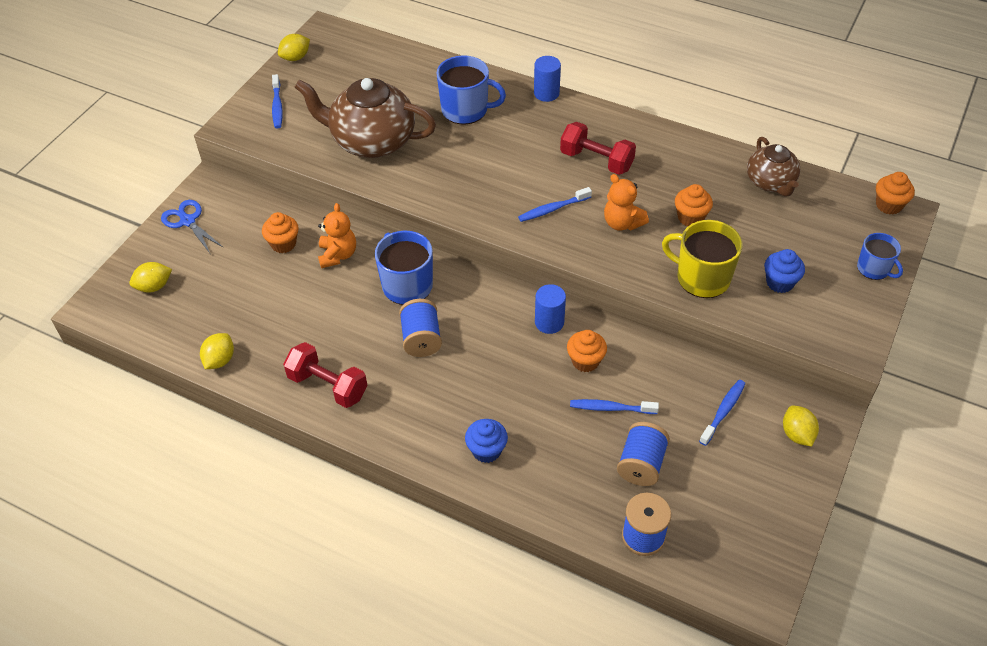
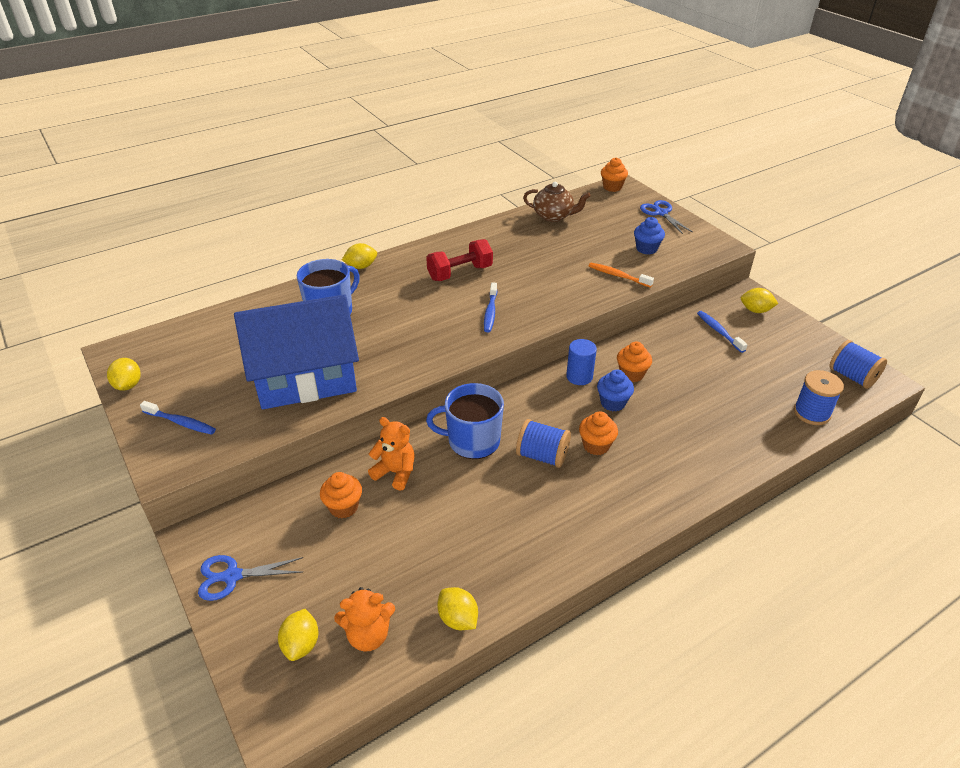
camera: 60 degrees left, 10 degrees down
(328, 386) = (552, 541): red dumbbell -> none
(372, 141) = (305, 378): brown teapot -> blue house
(486, 450) = (689, 463): blue cupcake -> blue cupcake (613, 403)
(546, 93) = (361, 266): blue cylinder -> yellow lemon
(610, 408) = (685, 380): blue toothbrush -> none
(622, 223) = (535, 287): orange teddy bear -> orange teddy bear (368, 635)
(641, 464) = (746, 387): blue spool -> blue spool (852, 376)
(690, 217) = (557, 257): orange cupcake -> orange cupcake (596, 445)
(701, 278) = (618, 276): yellow mug -> orange toothbrush
(874, 269) = (661, 213): blue mug -> blue scissors

